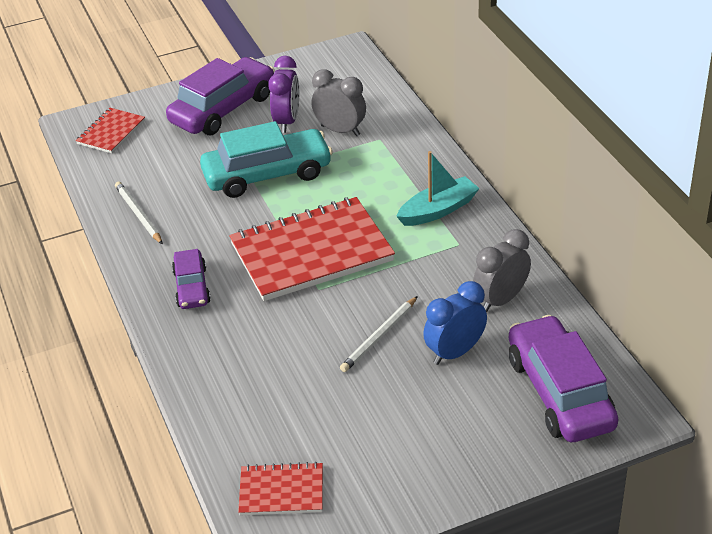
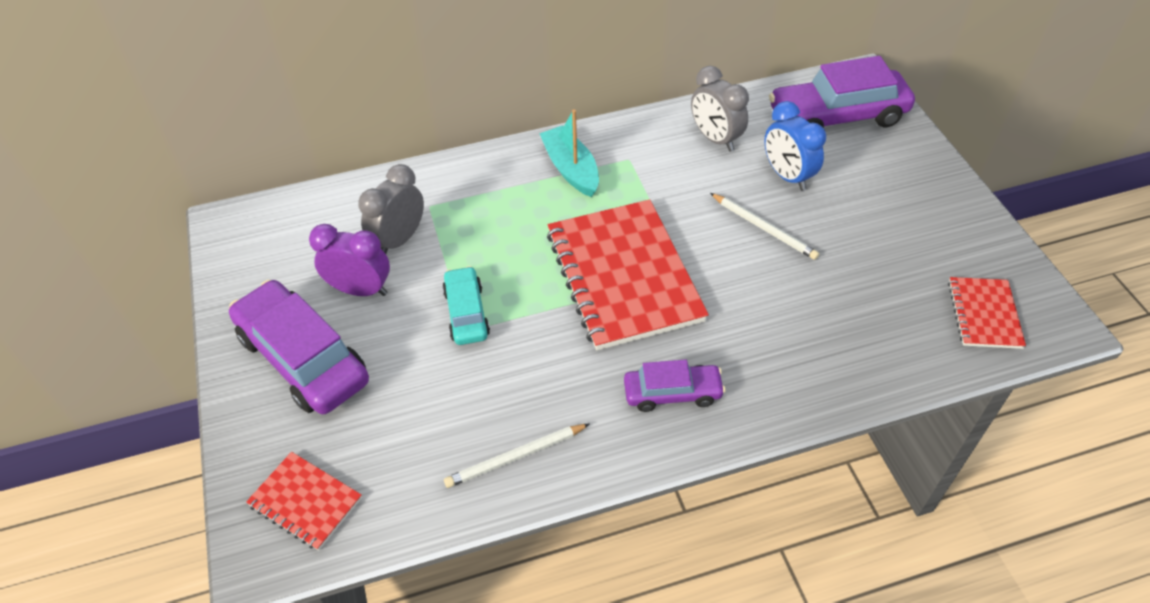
camera: 85 degrees left, 10 degrees up
(267, 174) = (466, 313): turquoise car -> turquoise car, size x0.56

